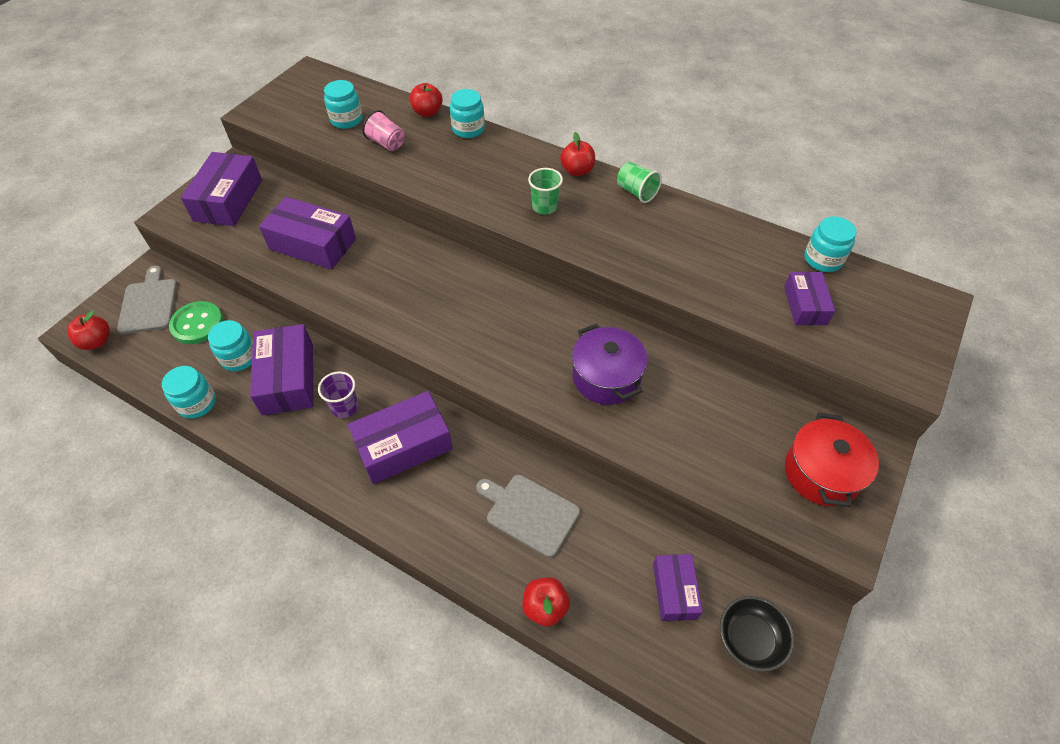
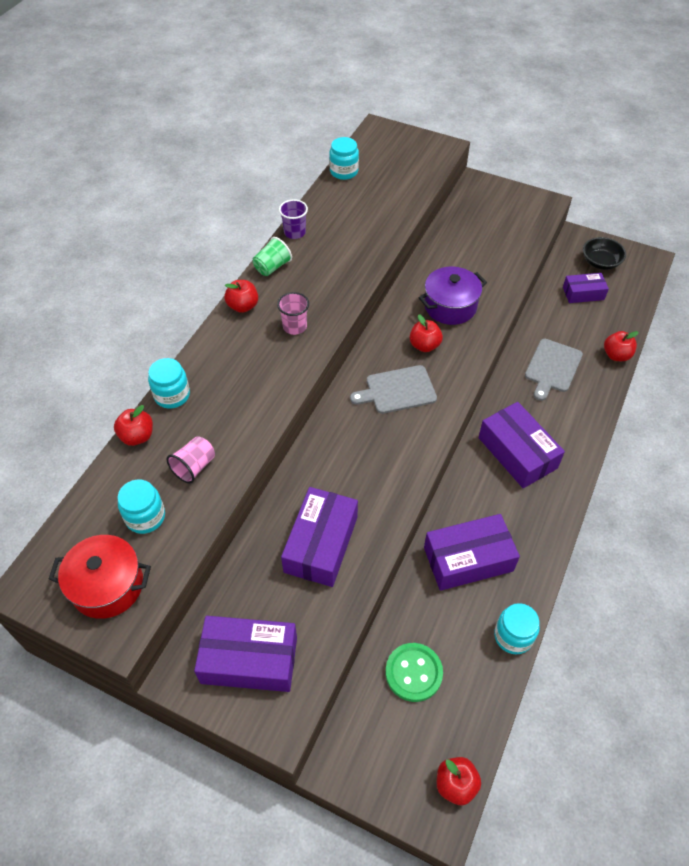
camera: 95 degrees left, 0 degrees up
(149, 303) = (390, 743): grey cutting board -> grey cutting board (397, 390)
(239, 357) = (451, 613): turquoise jar -> none
(345, 407) = (489, 504): purple cup -> purple cup (294, 232)
(542, 344) = (424, 345): none -> red apple
(545, 207) = (295, 326): green cup -> pink cup
(805, 305) = (391, 184): purple box -> none
(821, 473) = (502, 207): red pot -> red pot (107, 586)

